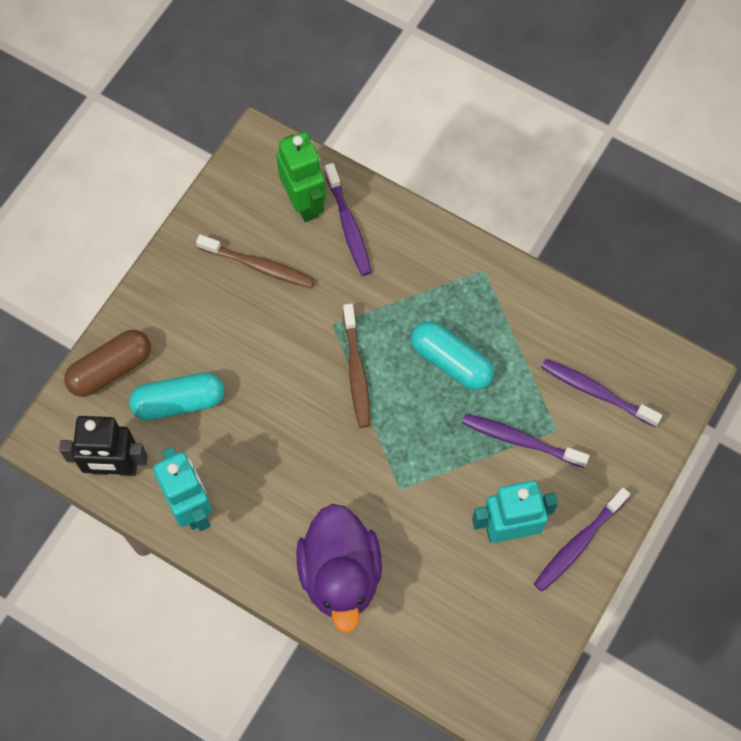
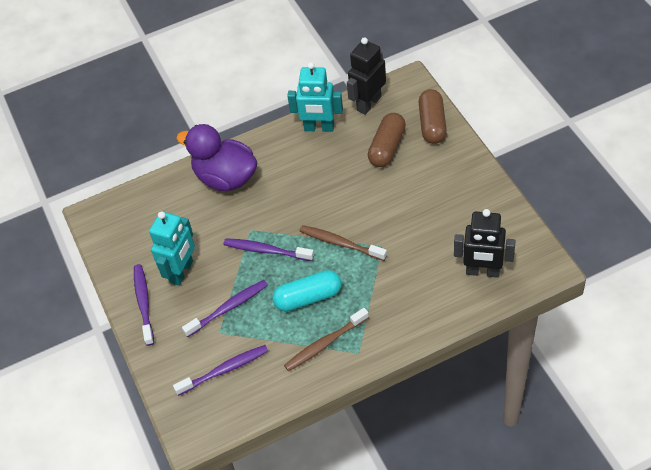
camera: 130 degrees right, 15 degrees down
(179, 402) = (387, 147): turquoise capsule -> brown capsule
(259, 266) = (451, 225): brown toothbrush -> brown toothbrush (325, 344)
(304, 203) = (482, 271): green robot -> black robot
(348, 225) = (448, 289): purple toothbrush -> purple toothbrush (266, 250)

